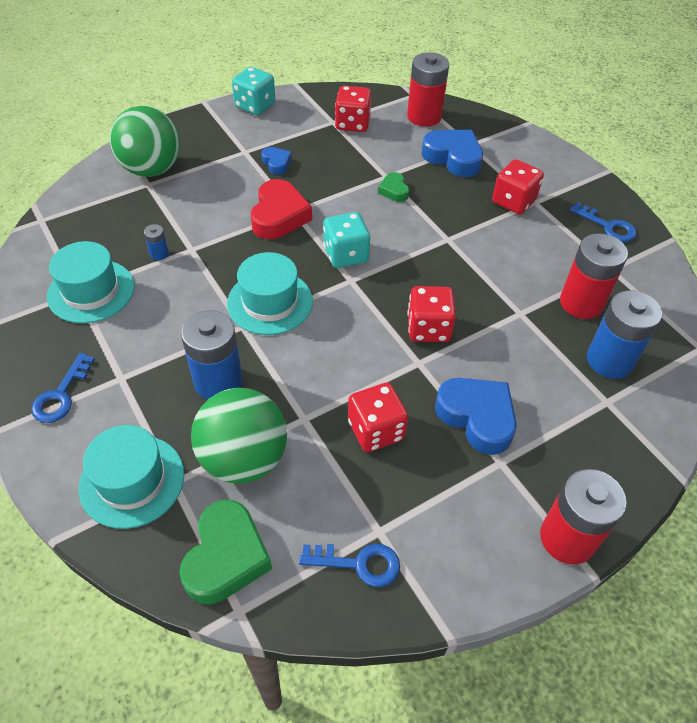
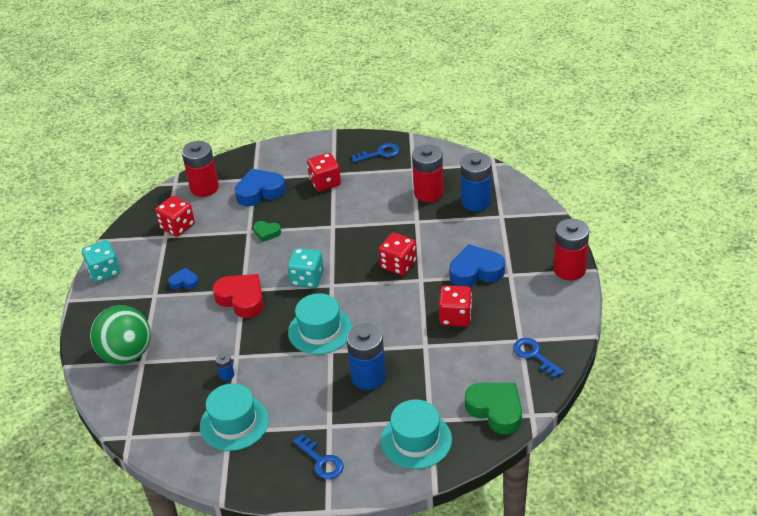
camera: 55 degrees left, 10 degrees down
(244, 458) = (435, 382): green ball -> none
(359, 563) = (534, 355): blue key -> blue key turned 75 degrees counterclockwise

